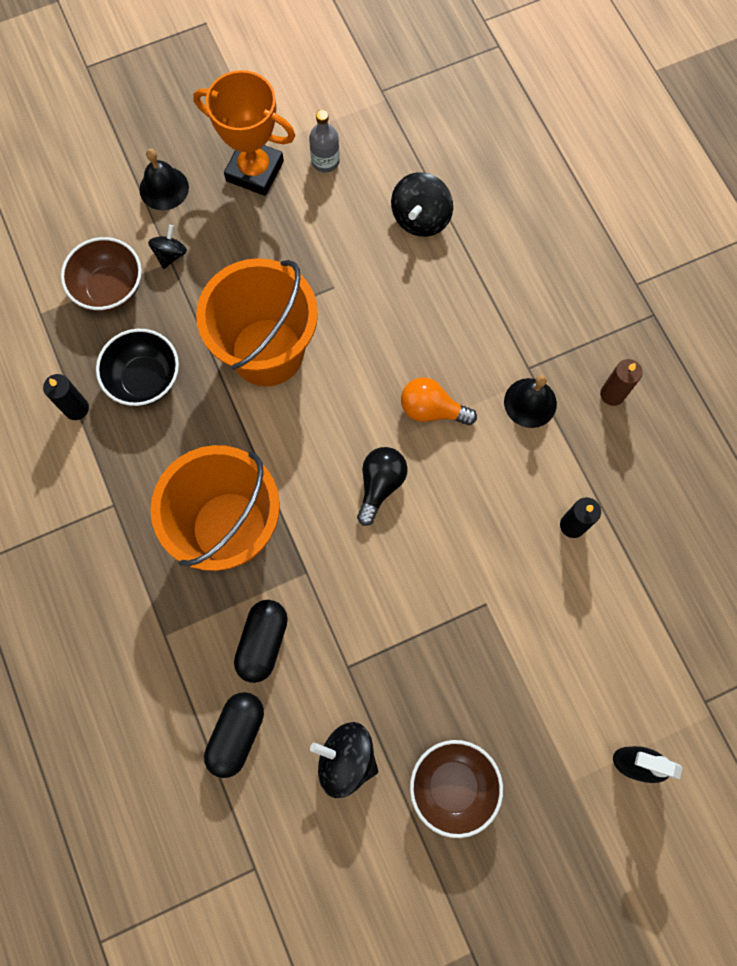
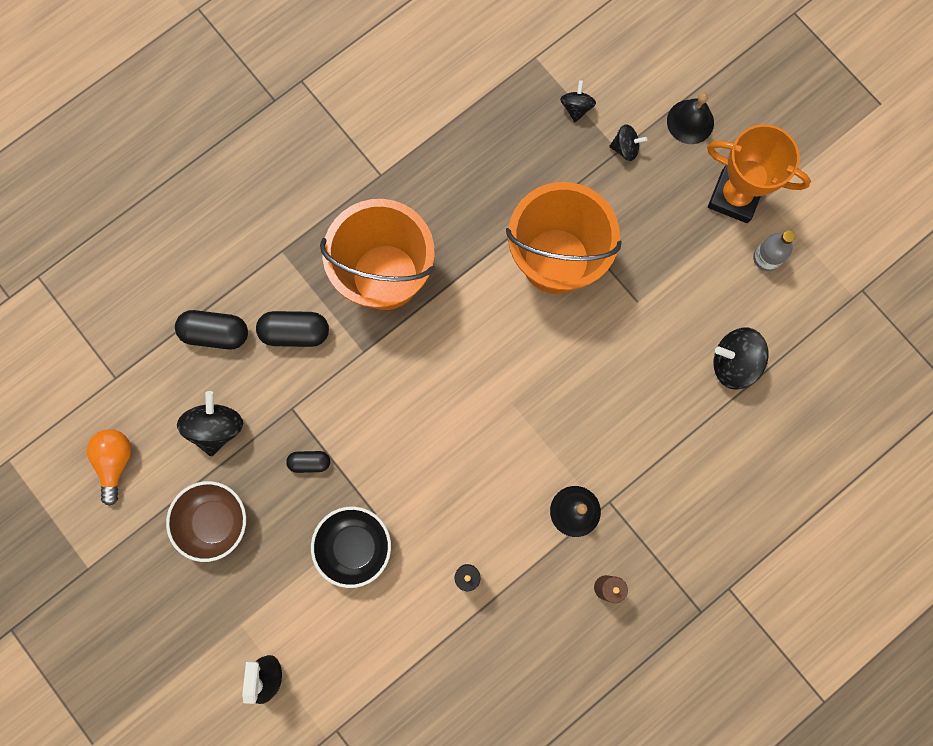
camera: 75 degrees right, 5 degrees up
(76, 408) = (457, 117): black candle -> none
(110, 289) = (576, 108): brown bowl -> black spinning top
(145, 379) = (500, 165): black bowl -> black bowl (354, 547)
(255, 171) = (734, 197): orange trophy -> orange trophy turned 75 degrees counterclockwise
(380, 485) = (458, 394): black light bulb -> none
(413, 661) = (310, 462): none -> black capsule
(432, 409) = (542, 422): orange light bulb -> orange light bulb (115, 462)

